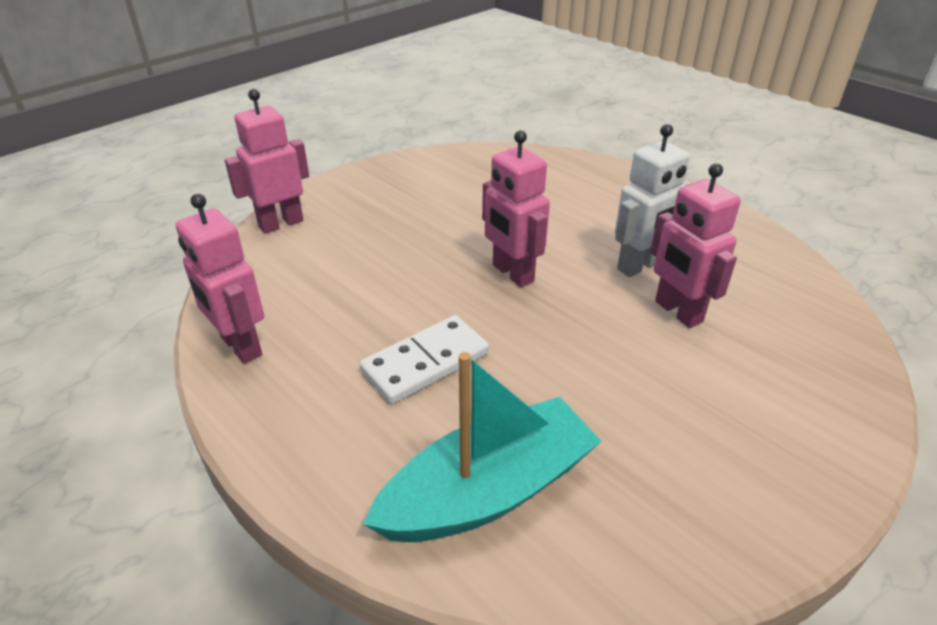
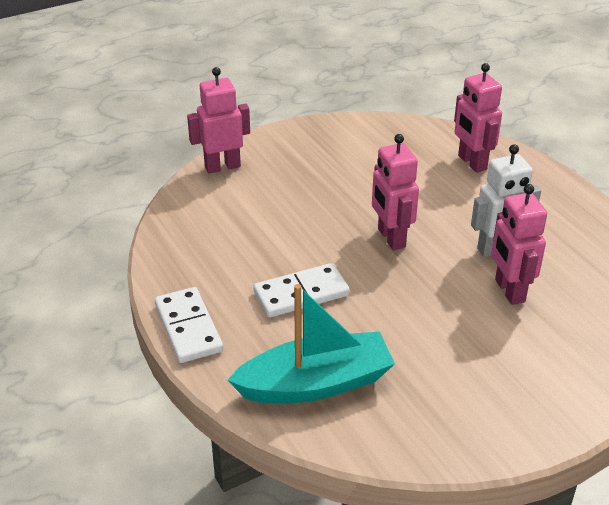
camera: 15 degrees right, 0 degrees up
(240, 346) = (174, 259): pink robot -> pink robot (471, 163)
(279, 442) = (188, 328): none -> white domino

